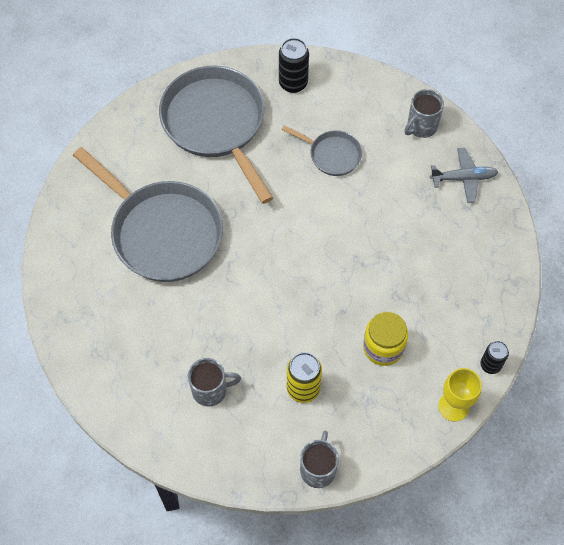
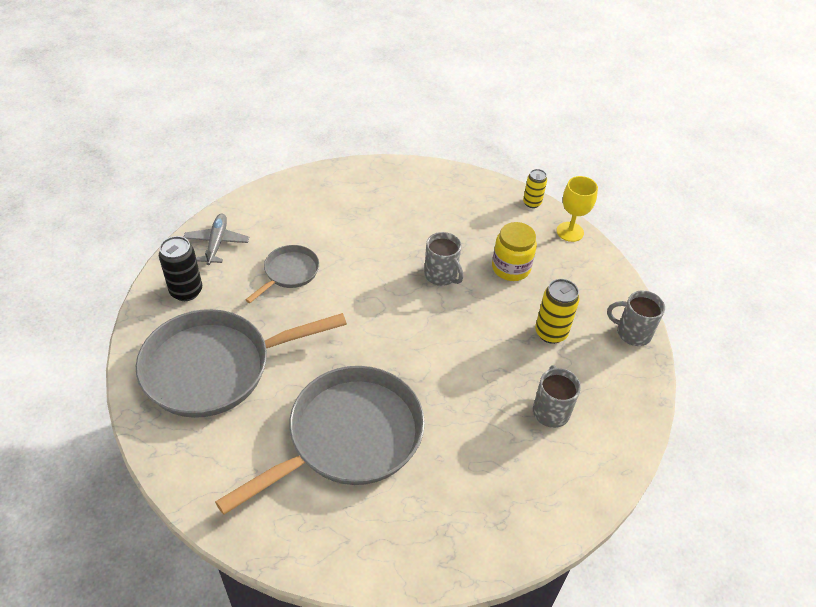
camera: 85 degrees left, 15 degrees down
(421, 126) = (277, 203): grey mug -> grey mug (441, 275)
(463, 178) = (343, 186): grey plane -> grey plane (217, 243)
(490, 365) = (532, 203): black can -> yellow can

